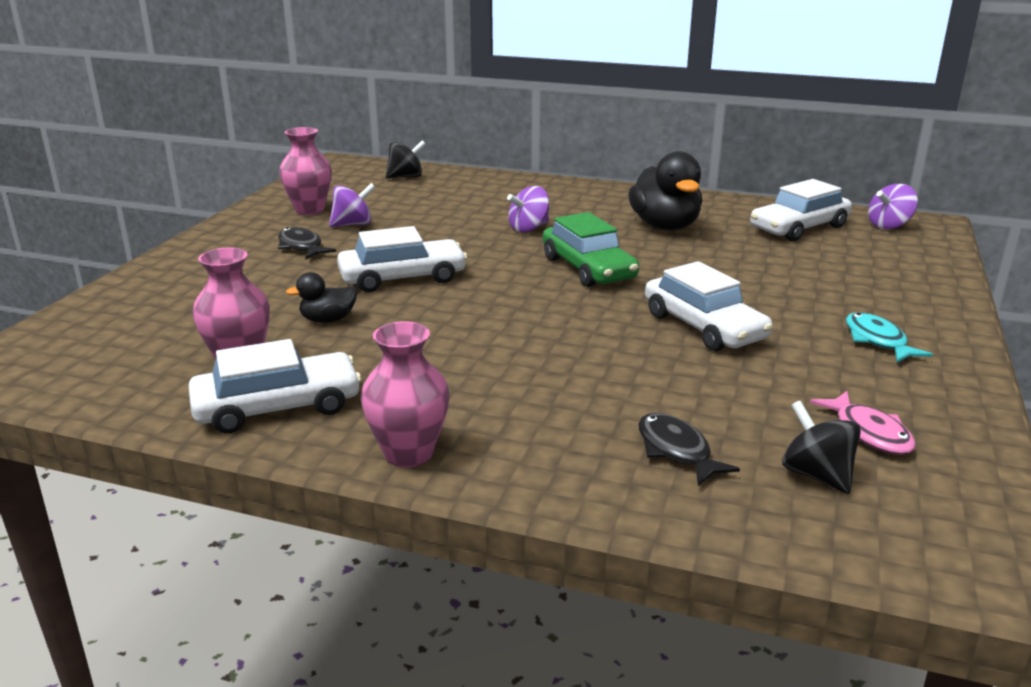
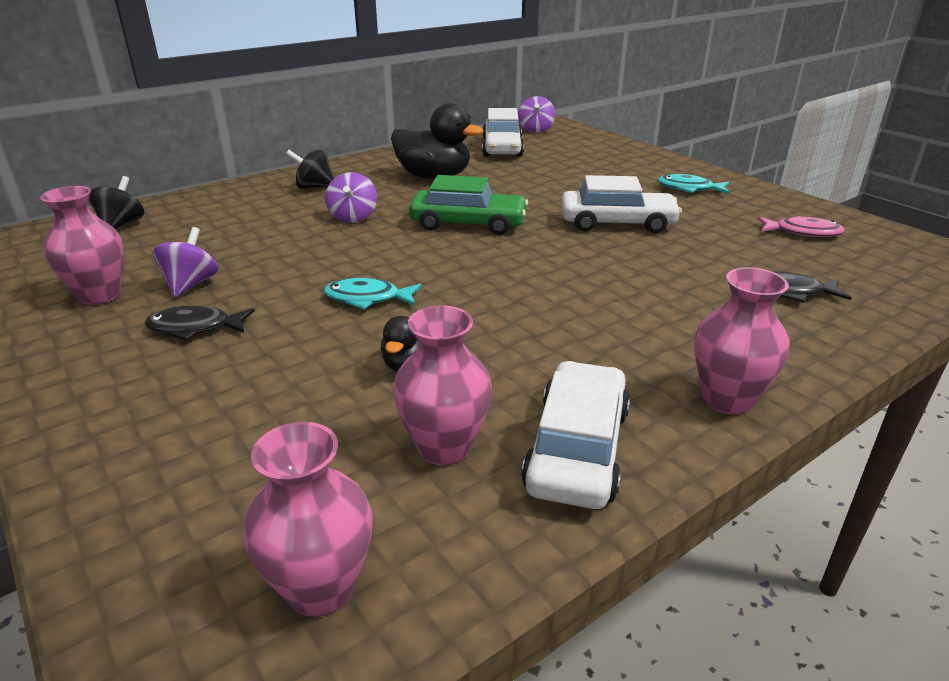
camera: 55 degrees left, 5 degrees up
(86, 369) = (321, 588): none -> pink vase
(403, 278) = (367, 299): white car -> turquoise fish
(816, 475) = (845, 263): black spinning top -> black spinning top (314, 187)

